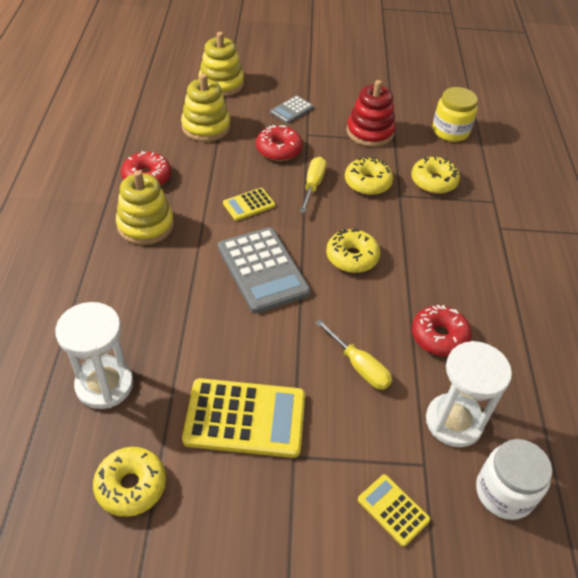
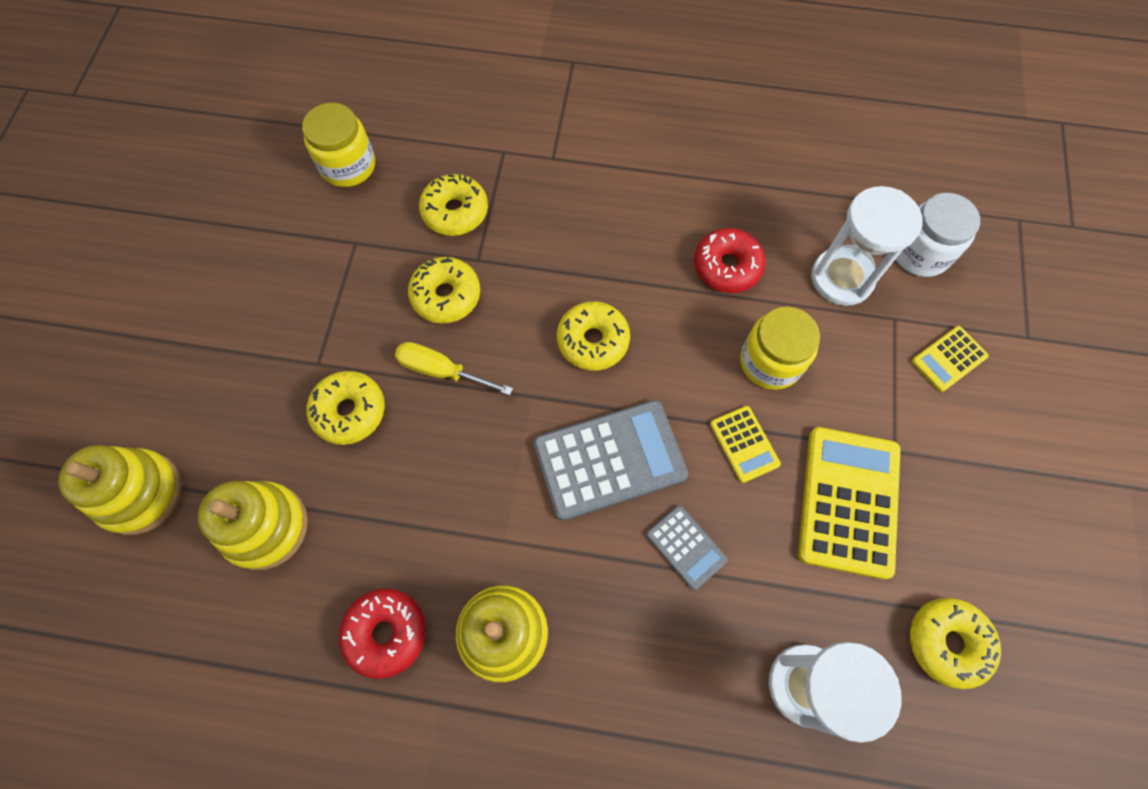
camera: 80 degrees left, 20 degrees up
(249, 204) = (473, 468): yellow calculator -> yellow calculator (744, 444)
(278, 150) = (349, 411): red donut -> yellow donut
(292, 110) = (247, 379): grey calculator -> grey calculator (686, 547)
(359, 366) = (770, 362): yellow screwdriver -> yellow jar
(370, 132) = (330, 272): red stacking toy -> none

